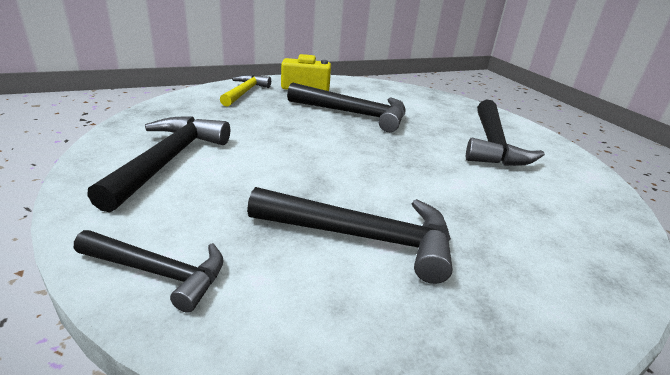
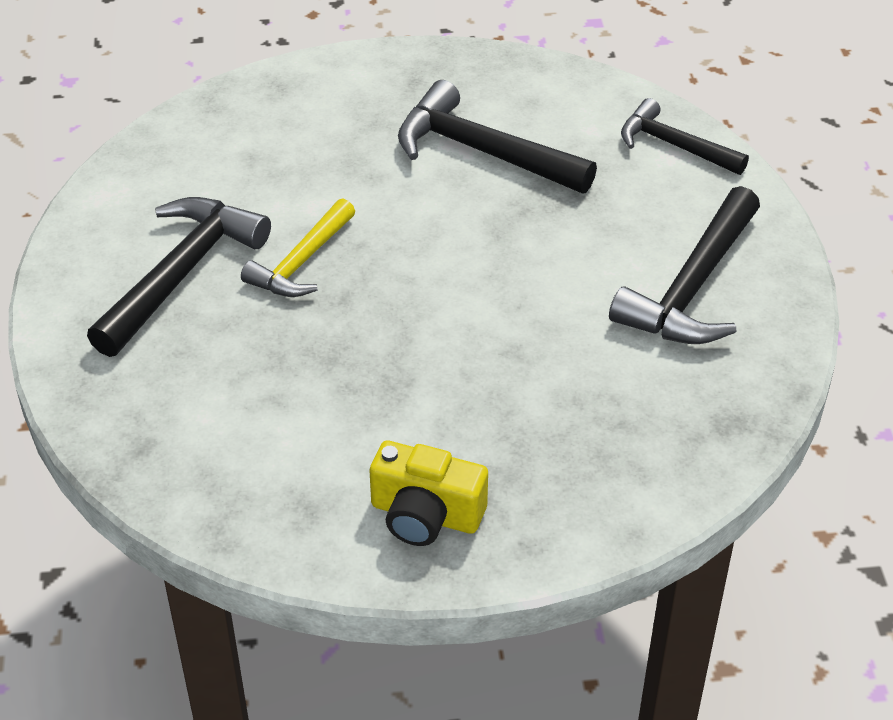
camera: 160 degrees left, 15 degrees up
(245, 92) = (570, 495): yellow hammer -> yellow hammer (301, 262)
(354, 114) = (370, 386): black hammer -> none

